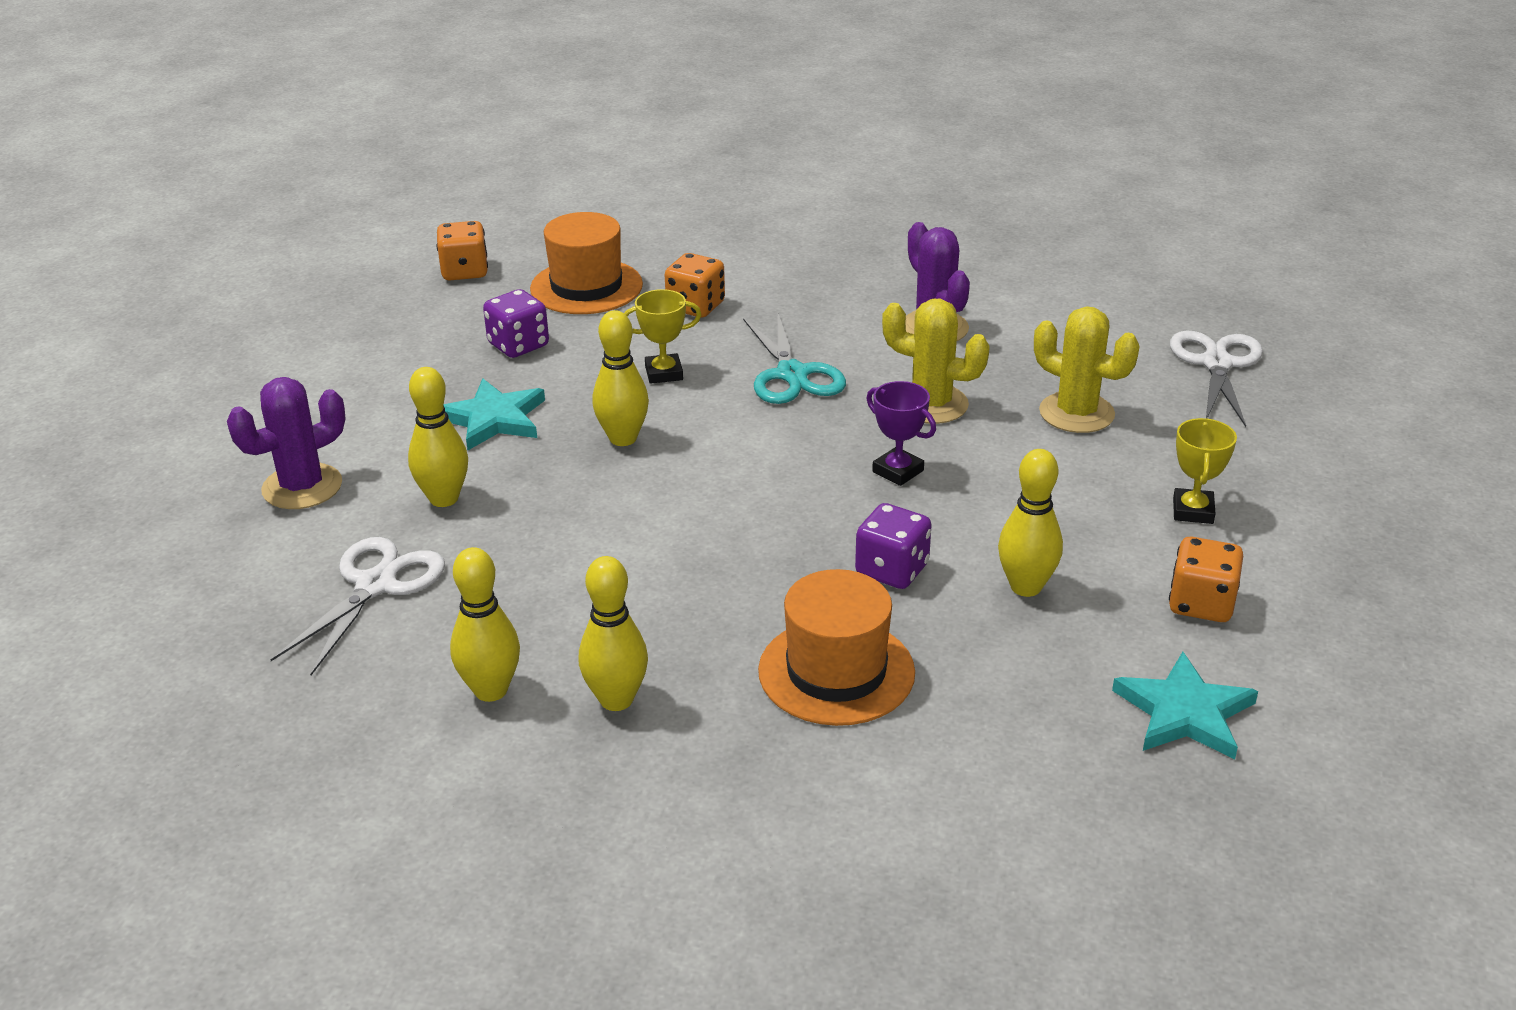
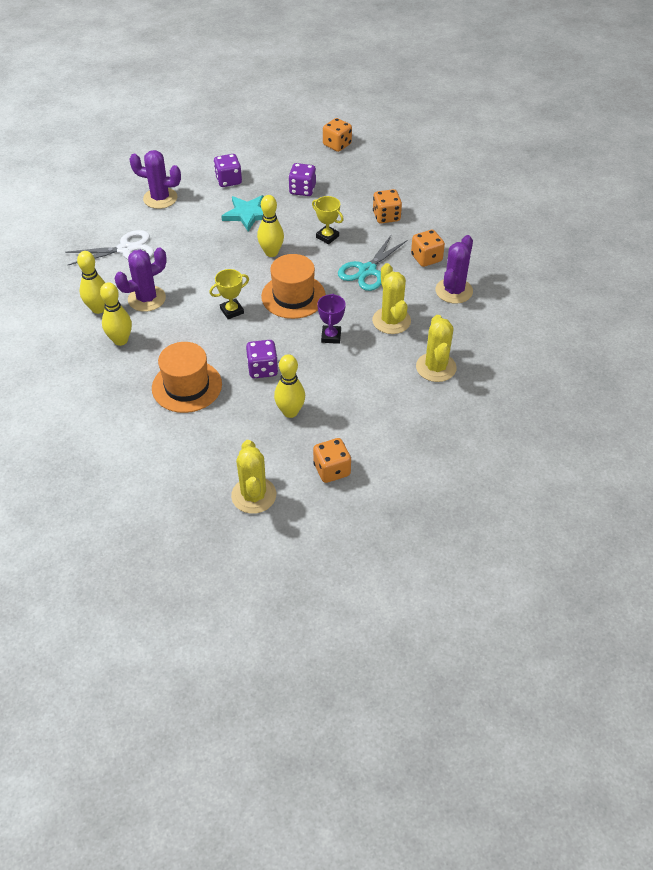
camera: 50 degrees right, 15 degrees up
(378, 400) = (228, 180): none -> purple dice
(444, 498) = (188, 233): yellow bowling pin -> none
(547, 619) = (147, 299): none -> purple cactus
(586, 287) = (365, 180): orange hat -> orange hat (293, 296)
(835, 317) = (426, 258): none -> orange dice
(1185, 712) = (254, 495): turquoise star -> yellow cactus
(1193, 511) = (398, 438): yellow trophy -> yellow trophy (232, 311)
(1216, 363) = (534, 394): white scissors -> none

